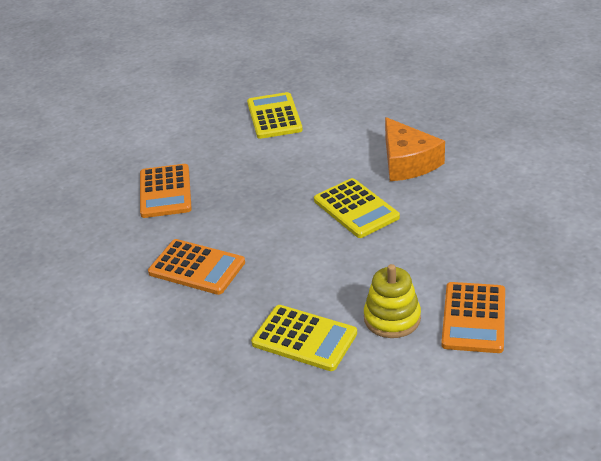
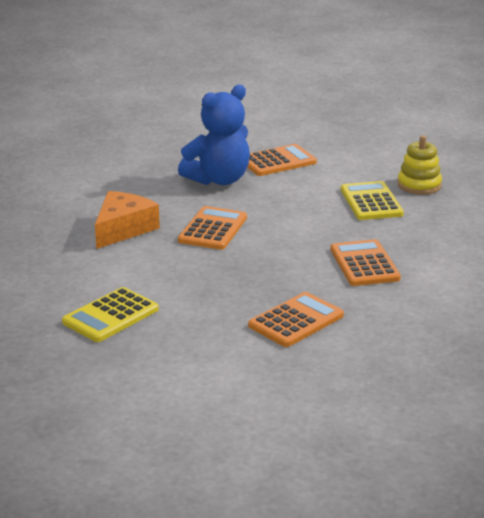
camera: 130 degrees left, 10 degrees down
(356, 209) = (213, 229): yellow calculator -> orange calculator
(392, 318) = (313, 183): yellow stacking toy -> yellow stacking toy (419, 185)
(462, 254) = (219, 180): none -> blue teddy bear

